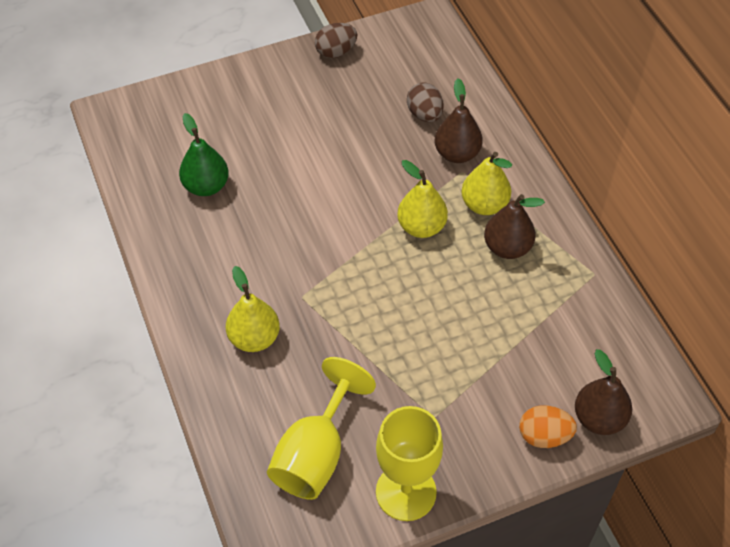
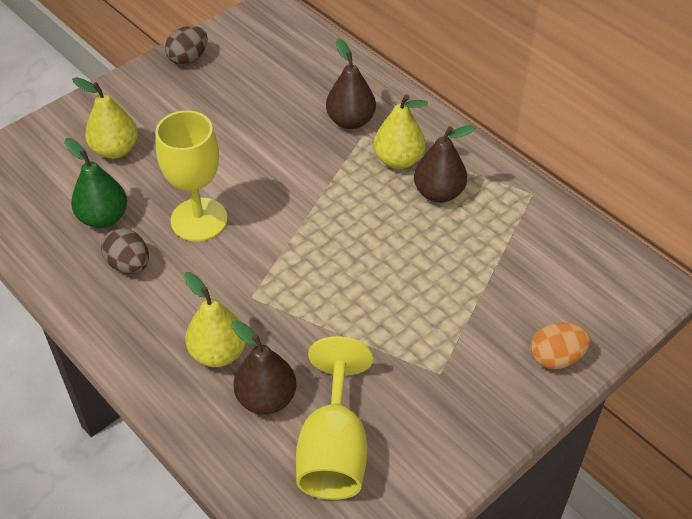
camera: 20 degrees left, 5 degrees down
(406, 492) = (445, 457): yellow goblet -> yellow goblet (199, 219)
(421, 227) = (345, 196): yellow pear -> yellow pear (115, 150)
(424, 114) = (303, 93): brown egg -> brown egg (129, 264)
(599, 418) = (600, 325): brown pear -> brown pear (266, 398)

